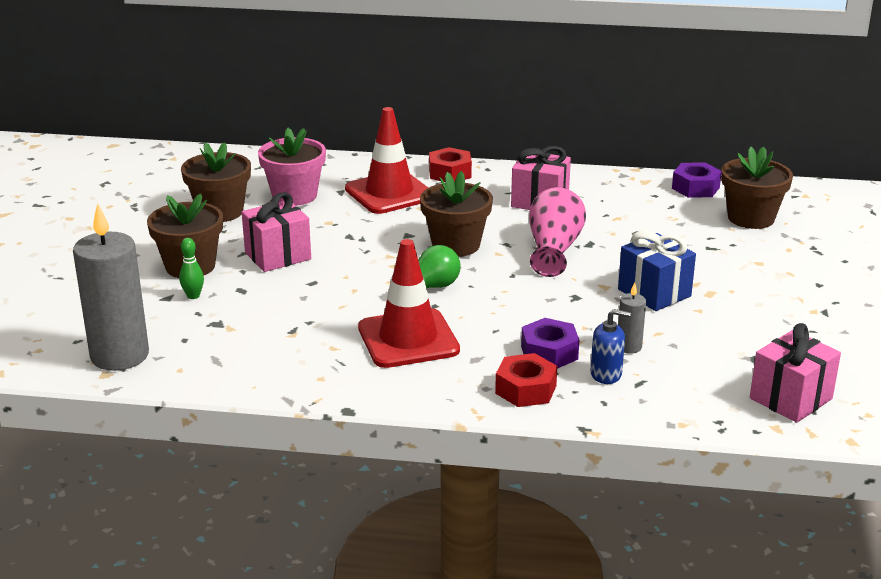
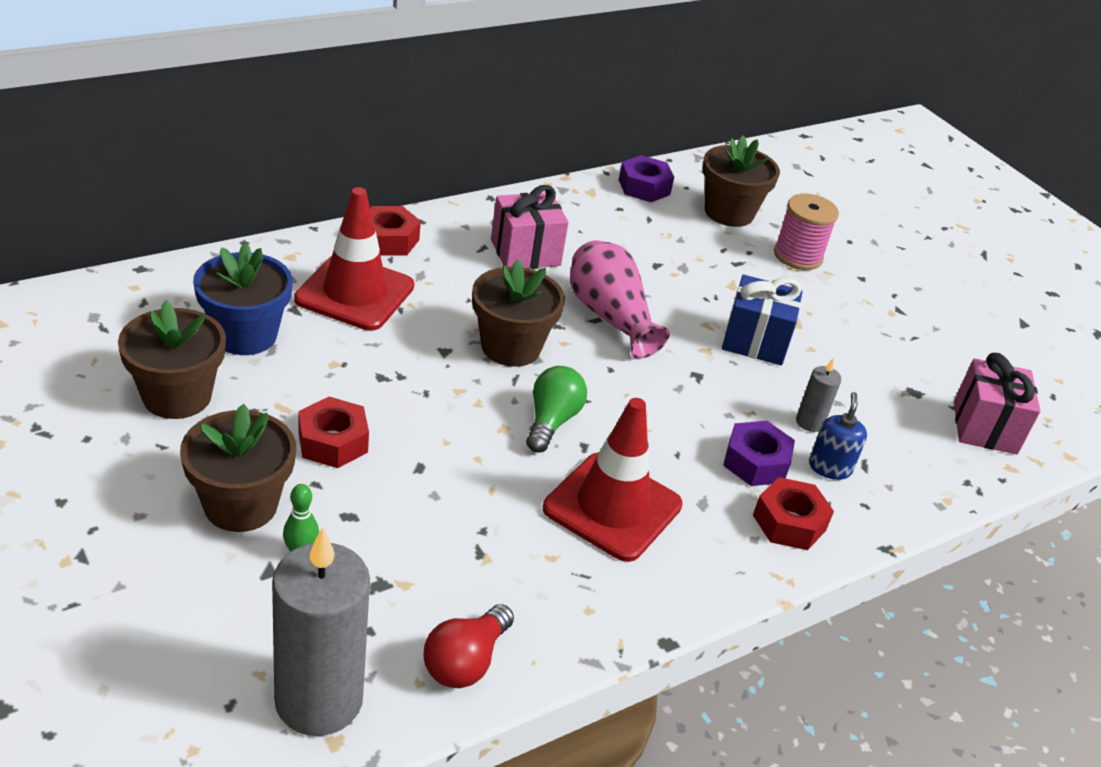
camera: 45 degrees left, 10 degrees up
(216, 371) = (465, 662): none -> red light bulb
(278, 256) = (333, 442): pink gift -> red nut
(294, 196) = (245, 335): pink flower pot -> blue flower pot
(606, 374) = (829, 467): blue soap dispenser -> blue soap dispenser turned 45 degrees counterclockwise
(776, 257) = (798, 256): none -> pink spool

